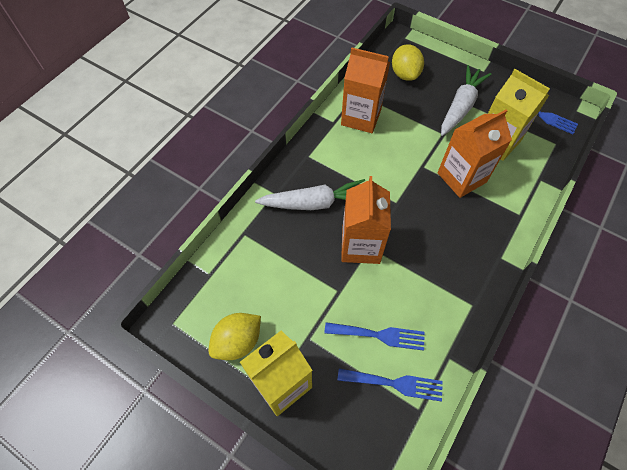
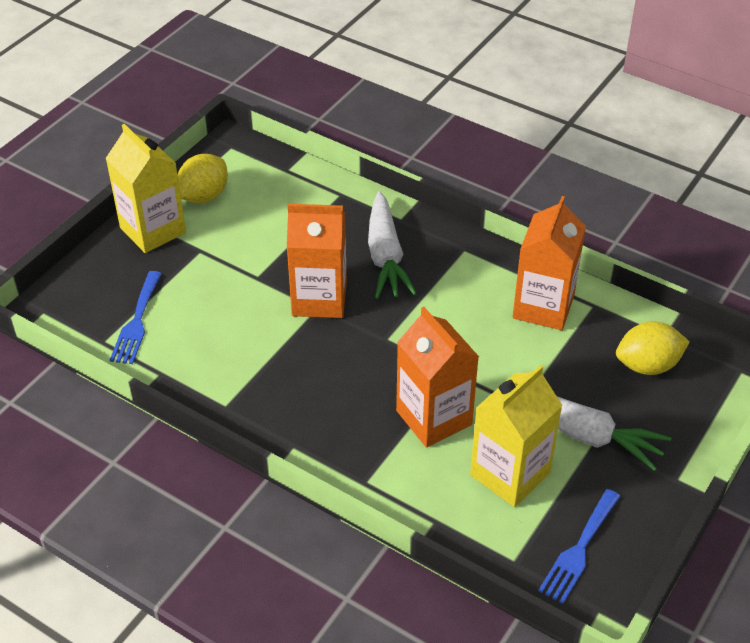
camera: 90 degrees right, 15 degrees down
(238, 341) = (204, 196): yellow lemon -> yellow lemon turned 75 degrees clockwise
(379, 335) = (196, 311): blue fork -> none

